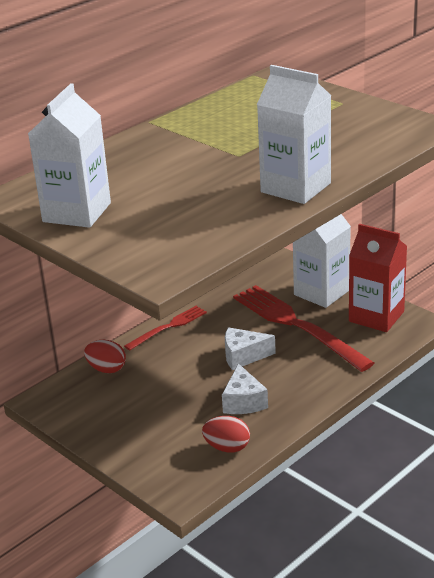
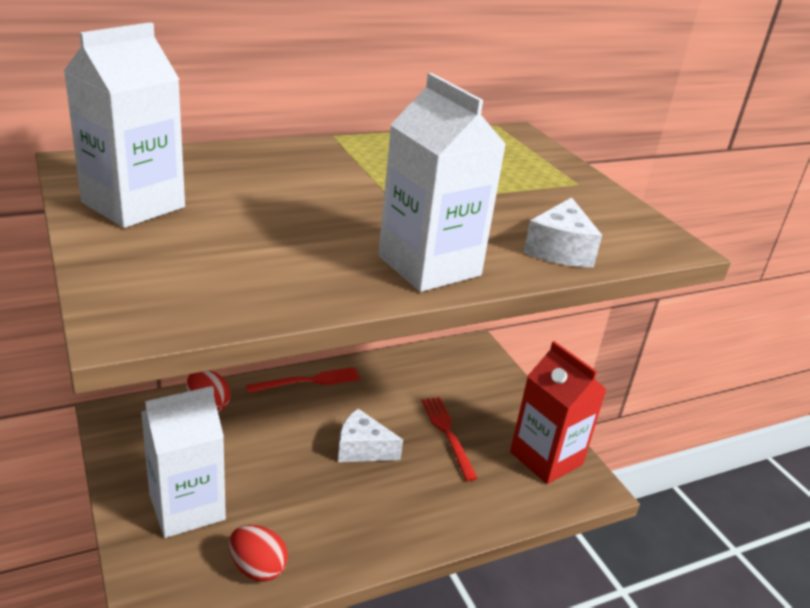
camera: 15 degrees right, 0 degrees up
(243, 401) = (321, 510): white cheese -> white cheese (560, 250)
(297, 326) = (448, 434): red fork -> red fork, size x0.53
(321, 292) = (500, 403): white carton -> white carton (187, 507)

